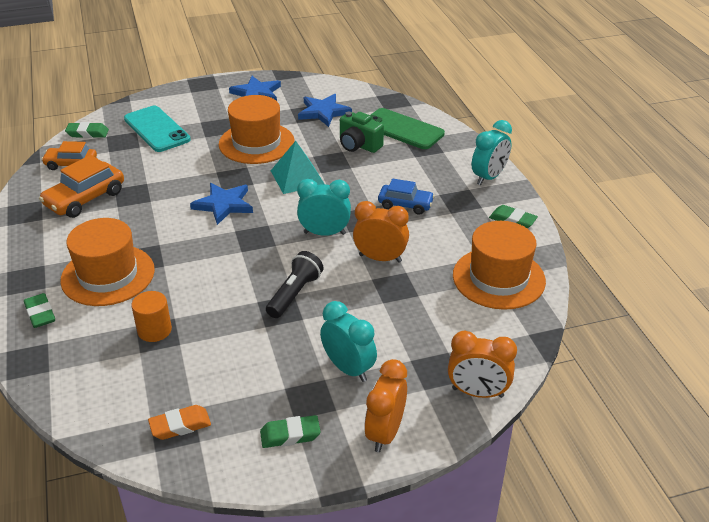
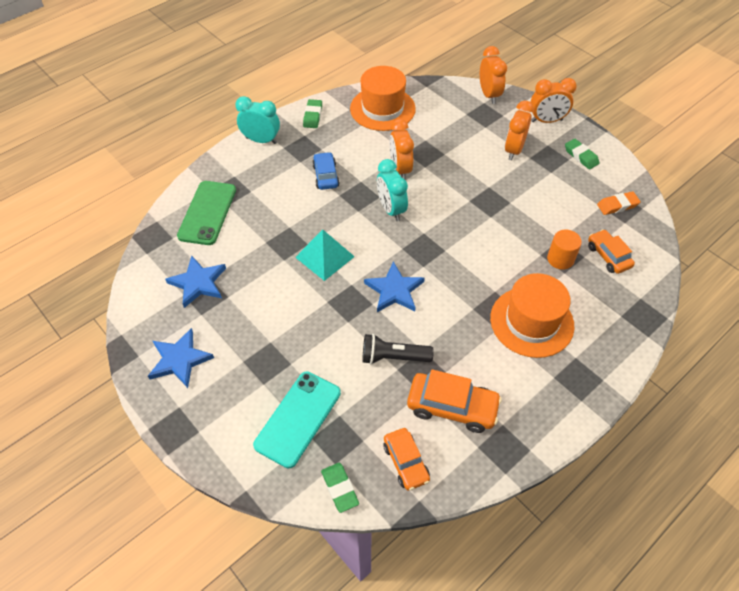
camera: 115 degrees left, 15 degrees up
(40, 314) = (602, 340): green eraser -> none
(121, 373) = (608, 256): none -> orange car
(180, 425) = (617, 205): orange eraser -> orange eraser turned 60 degrees counterclockwise
(256, 143) = (282, 312): orange hat -> none
(294, 294) = (469, 200): black flashlight -> black flashlight (393, 357)
(348, 368) = (514, 150): turquoise clock -> orange clock
(358, 145) = (250, 234): green camera -> none

